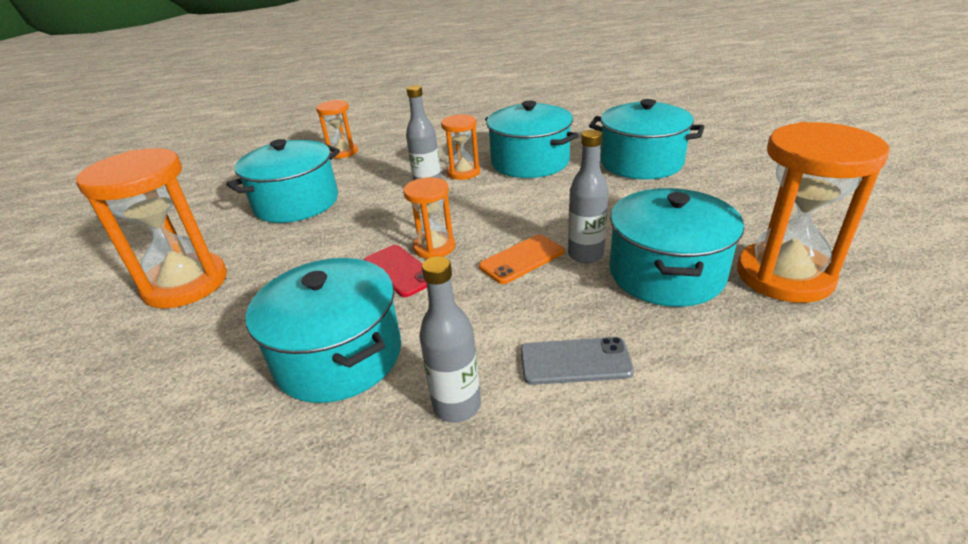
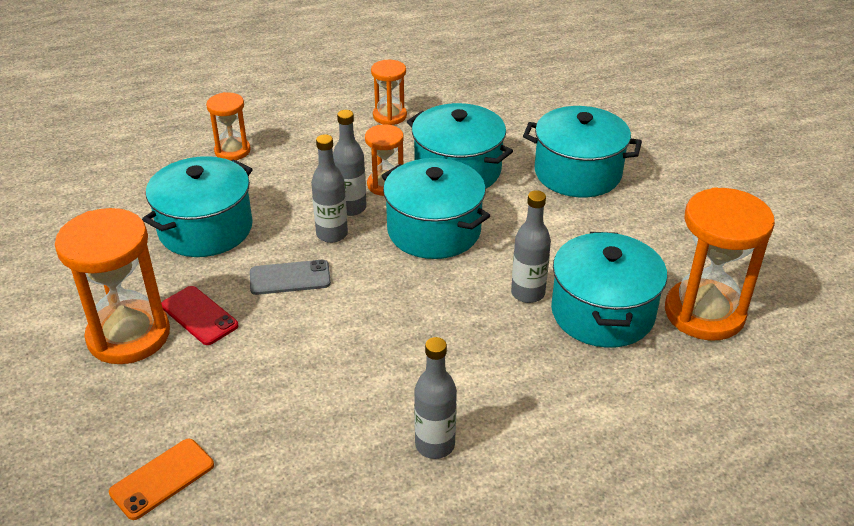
camera: 10 degrees left, 5 degrees up
(338, 355) = (318, 406): turquoise pot -> turquoise pot (434, 230)
(400, 271) = (349, 315): red phone -> red phone (199, 315)
(405, 207) = (332, 234): none -> grey bottle
(434, 247) = (377, 286): orange hourglass -> orange hourglass (389, 116)
(522, 259) = (467, 299): orange phone -> orange phone (162, 479)
(575, 361) = (527, 402): grey phone -> grey phone (290, 278)

